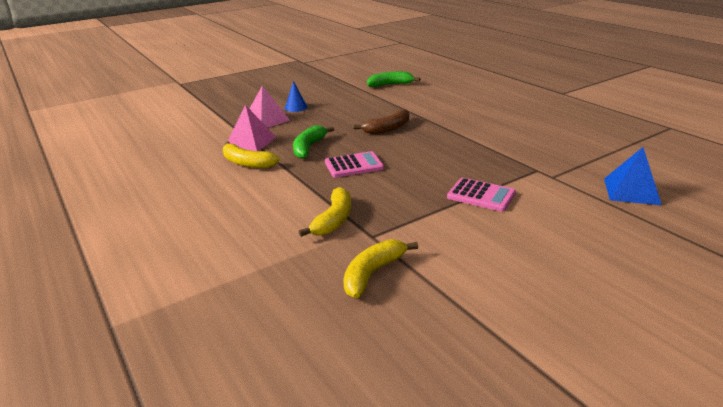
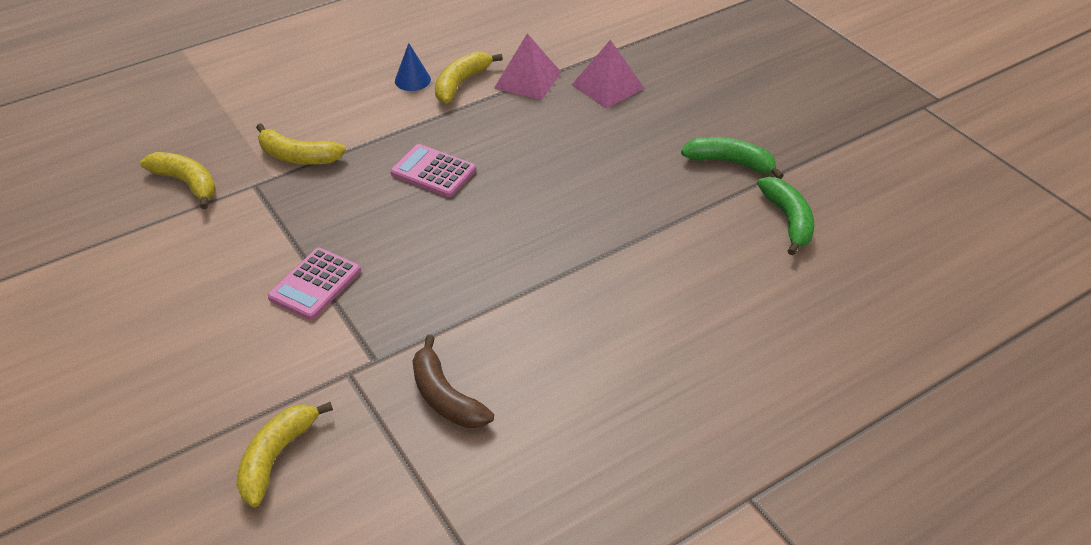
camera: 90 degrees right, 15 degrees up
(296, 107) = (661, 111): blue cone -> blue cone (412, 80)
(309, 147) = (500, 130): green banana -> green banana (730, 162)
(354, 165) = (433, 172): pink calculator -> pink calculator turned 135 degrees clockwise
(387, 128) = (561, 208): brown banana -> brown banana (445, 397)
(631, 191) = (276, 457): blue pyramid -> yellow banana

